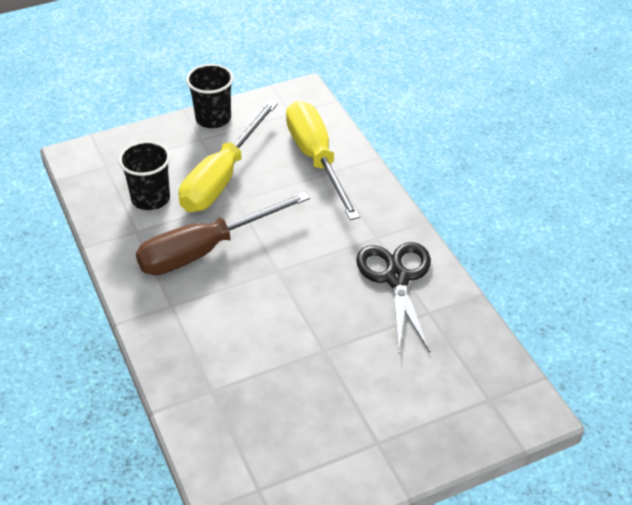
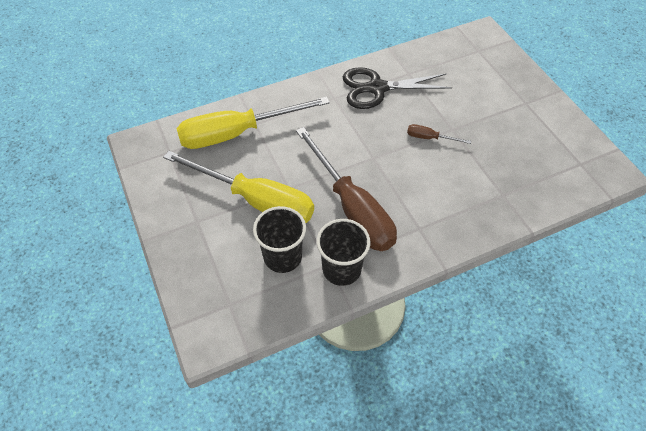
camera: 90 degrees left, 10 degrees up
(213, 118) = (165, 212): black cup -> black cup (341, 269)
(308, 325) = (430, 138): none -> brown screwdriver

